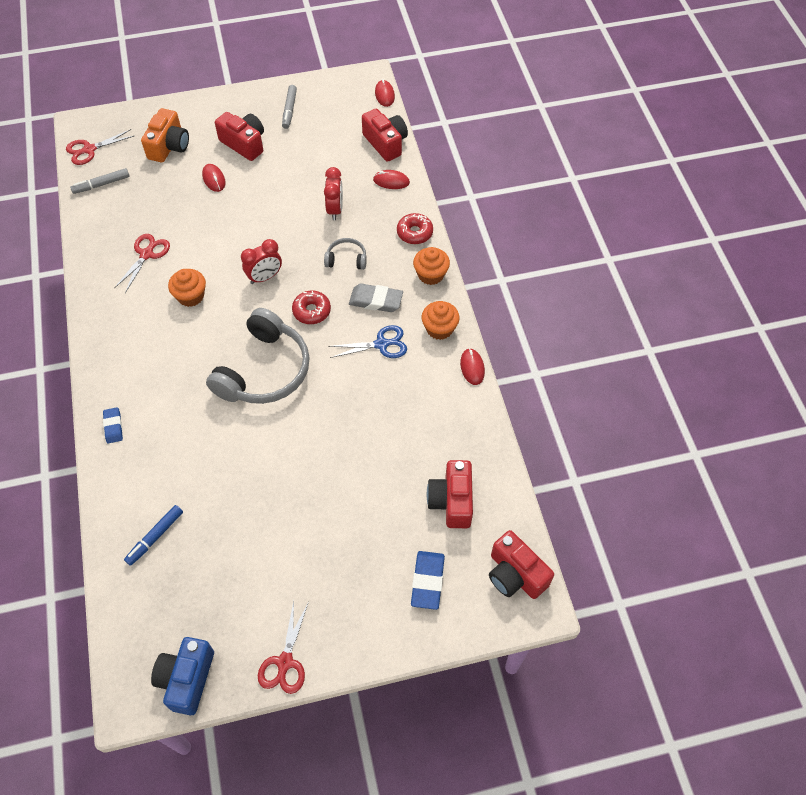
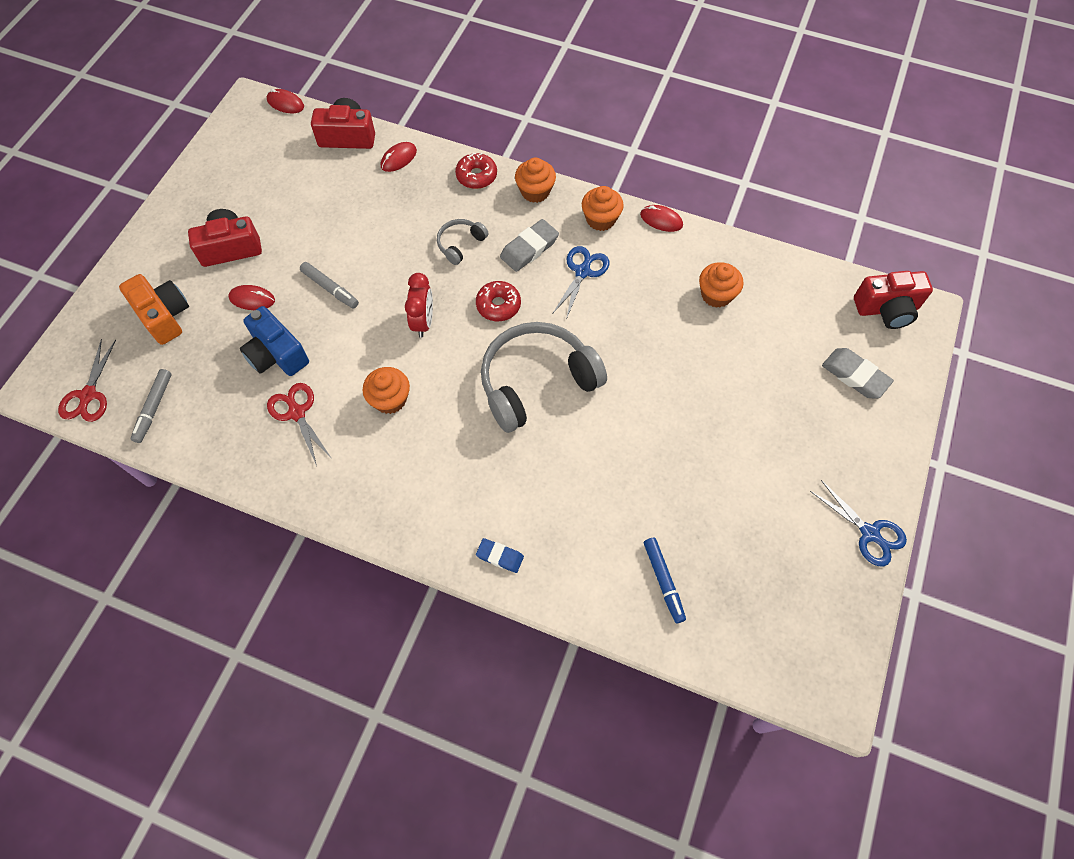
camera: 55 degrees left, 5 degrees up
(187, 679) = (839, 630): blue camera -> blue camera (276, 354)
(264, 370) = (537, 382): grey headphones -> grey headphones turned 90 degrees counterclockwise
(285, 663) = (870, 534): red scissors -> blue scissors
(289, 110) = (225, 186): grey marker -> grey marker (330, 288)
(335, 209) = (391, 220): red clock -> none
(427, 581) = (855, 375): blue eraser -> grey eraser
(430, 442) = (716, 295): none -> orange cupcake
(452, 501) = (787, 313): red camera -> none

